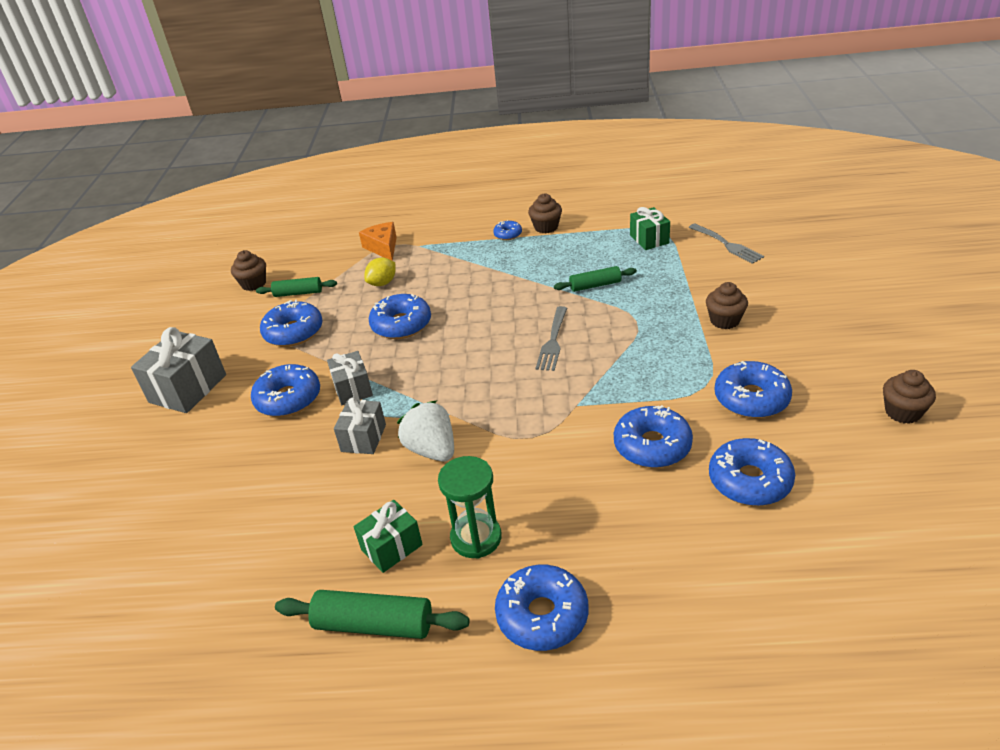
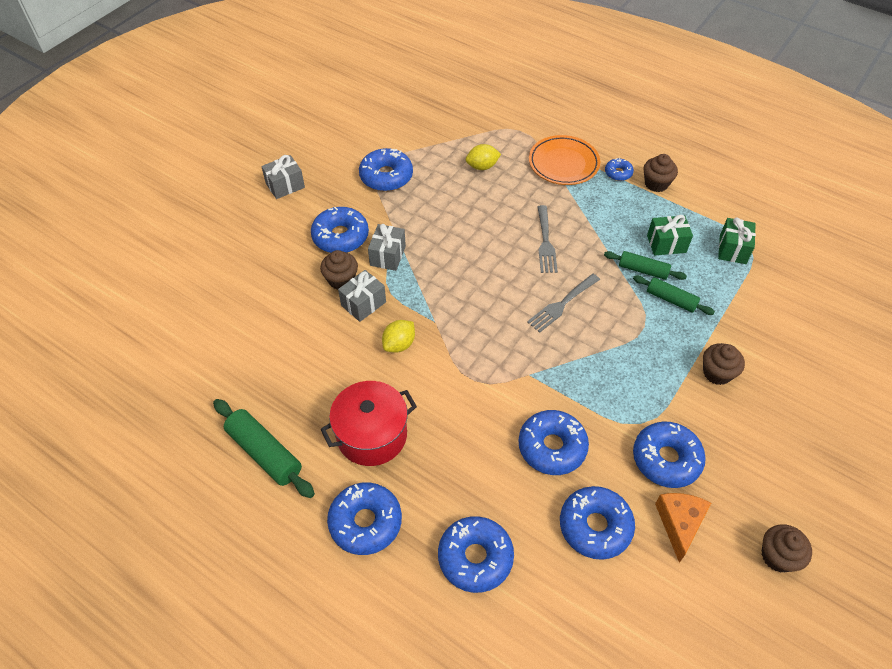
camera: 30 degrees right, 15 degrees up
(188, 388) = (285, 185): grey gift -> grey gift, size x0.62
(254, 284) = (392, 111): brown cupcake -> brown cupcake (341, 280)
(298, 293) = (416, 140): green rolling pin -> green rolling pin (671, 299)
(383, 247) = (510, 129): orange cheese -> orange cheese (679, 523)
(391, 547) = (316, 404): green gift -> green gift (666, 244)
(401, 324) = (465, 217): blue donut -> blue donut (475, 557)
(432, 450) = (399, 344): white strawberry -> yellow lemon
(454, 249) = (563, 163): none -> orange plate
(476, 538) = (372, 435): green hourglass -> red pot
(727, 245) = (796, 297): grey fork -> grey fork (545, 242)

